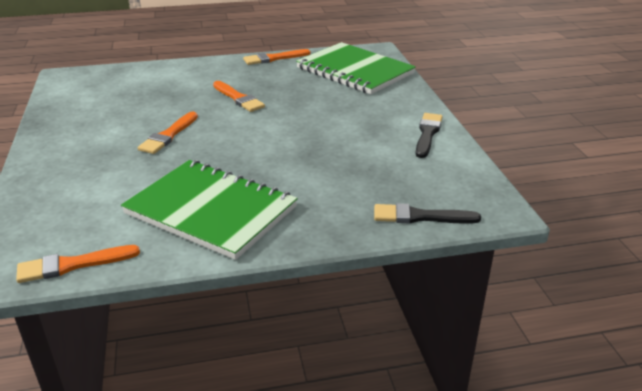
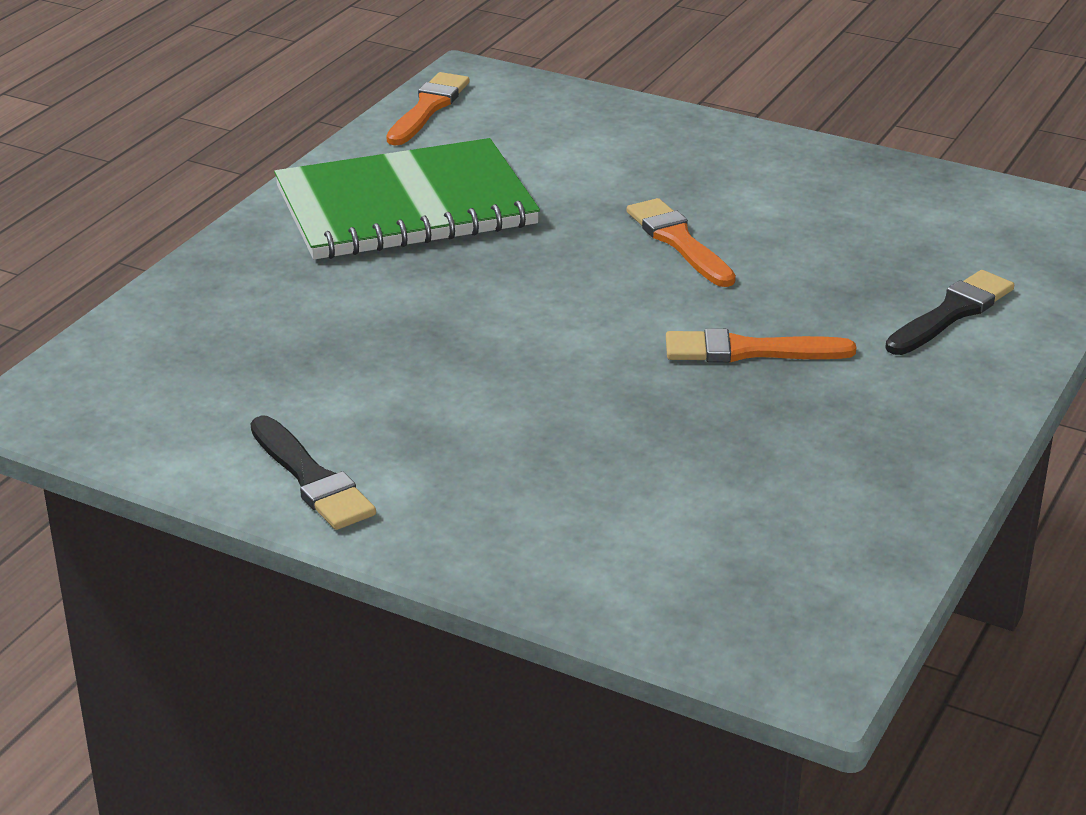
camera: 130 degrees right, 0 degrees up
(274, 58) = (933, 479): orange brush -> none
(354, 71) = (714, 555): green notebook -> none
(420, 217) = (135, 337): black brush -> black brush (951, 313)

